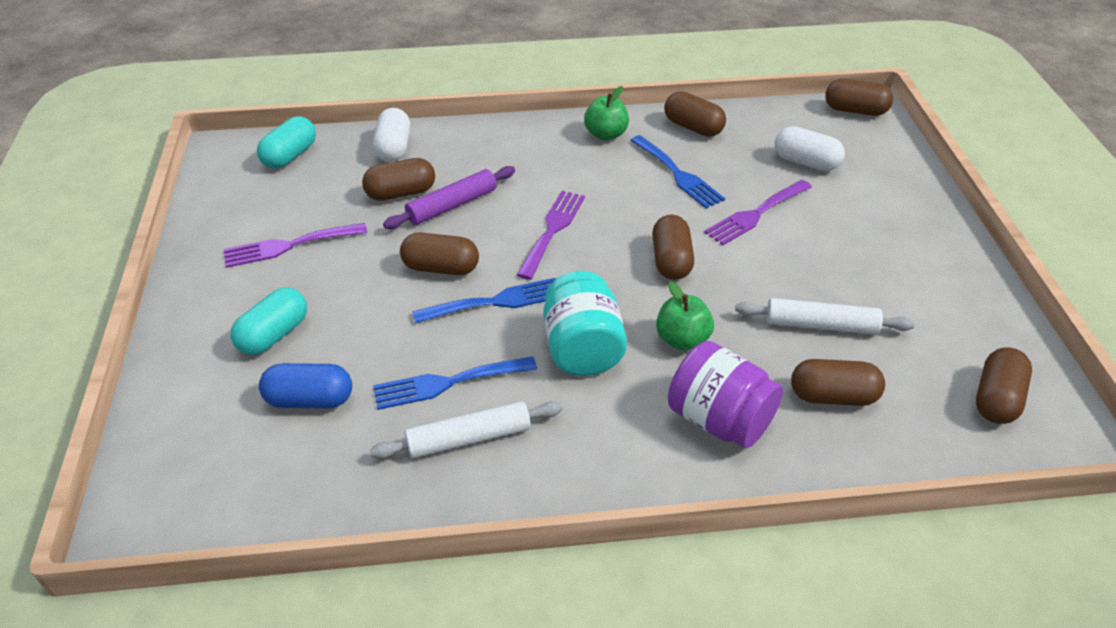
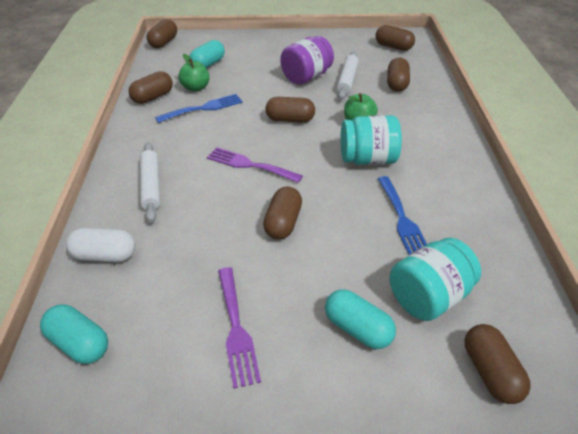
camera: 85 degrees left, 0 degrees up
(309, 400) = (428, 296): blue capsule -> turquoise jar
(401, 193) = (178, 248): brown capsule -> brown capsule (490, 372)
(452, 205) = (206, 216): purple rolling pin -> none
(469, 438) = (448, 210): white rolling pin -> white rolling pin (151, 185)
(495, 302) = (323, 195): blue fork -> none
(606, 134) = (143, 133): green apple -> green apple (196, 88)
(719, 420) = (417, 117): purple jar -> purple jar (306, 77)
(755, 214) = (252, 86): purple fork -> none
(806, 162) = (208, 64): white capsule -> turquoise capsule

